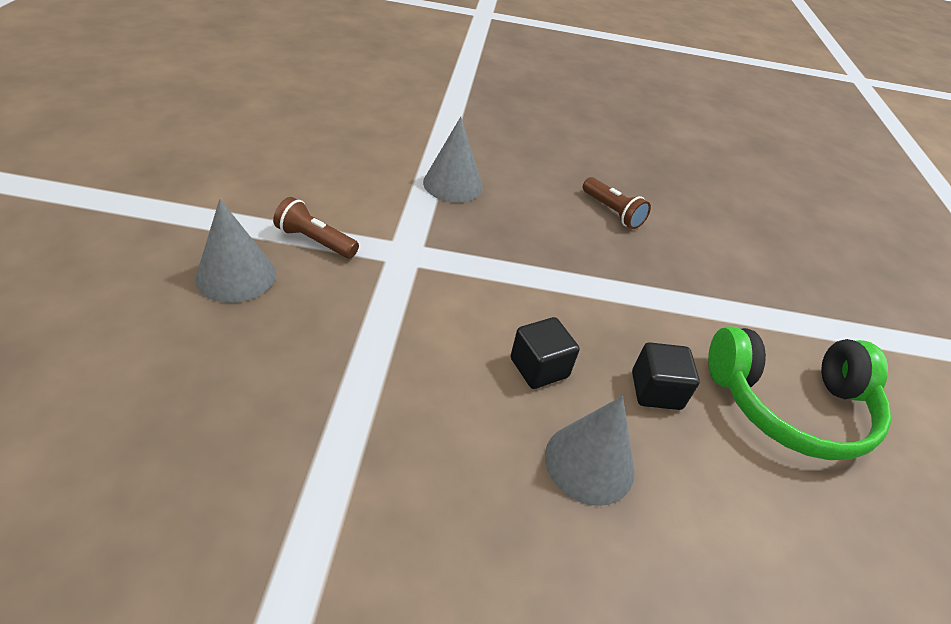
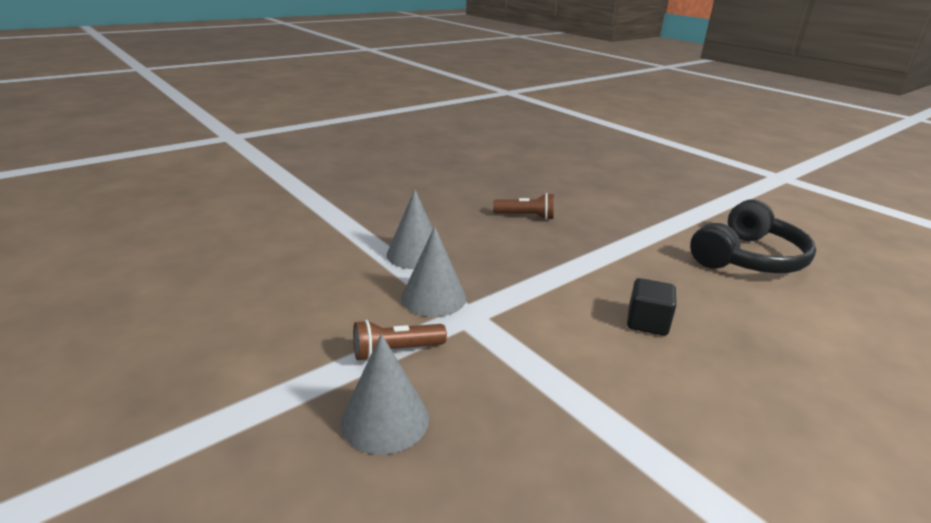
camera: 40 degrees left, 15 degrees down
(589, 463) = (748, 349): grey cone -> grey cone (433, 297)
(656, 390) = (703, 292): black cube -> none
(789, 405) = (747, 258): green headphones -> black headphones

